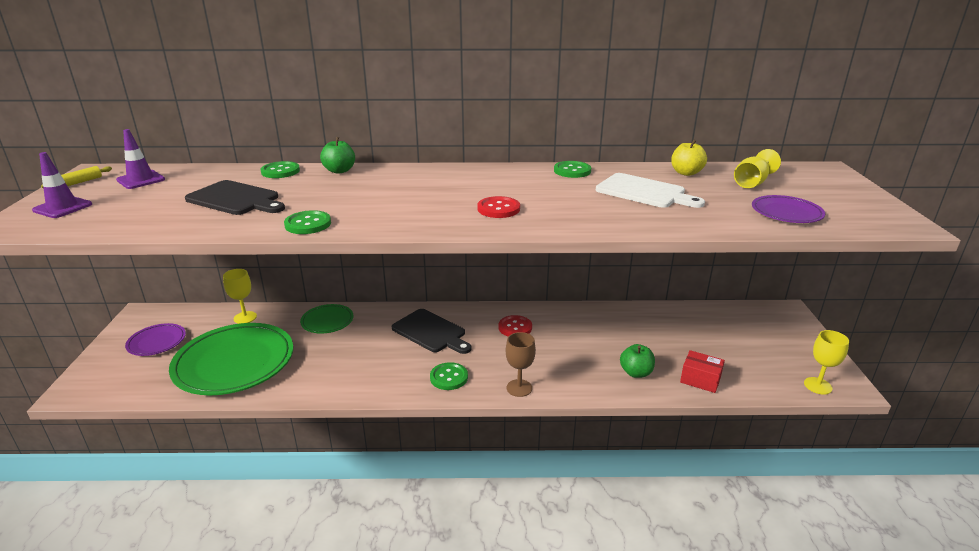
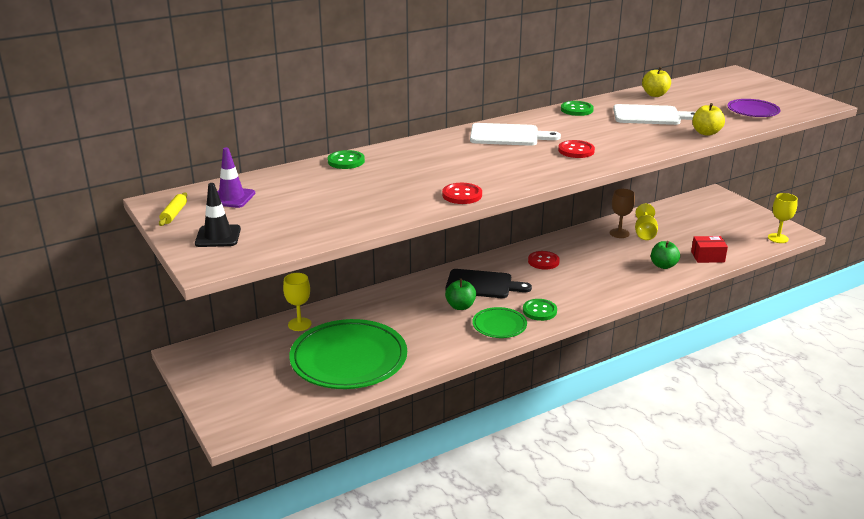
camera: 30 degrees left, 0 degrees up
(62, 207) = (218, 236): purple traffic cone -> black traffic cone
(157, 342) = (245, 369): purple plate -> none
(235, 199) = (360, 192): black cutting board -> none
(308, 224) = (462, 195): green button -> red button
(327, 321) = (382, 304): green plate -> green plate (499, 325)
(339, 171) = (397, 149): green apple -> green apple (460, 306)
(458, 180) = (508, 135): none -> white cutting board
(519, 388) = (598, 301): brown goblet -> brown goblet (619, 233)
(683, 224) = (706, 133): none -> yellow apple
(752, 183) = (706, 94): yellow goblet -> yellow goblet (645, 233)

